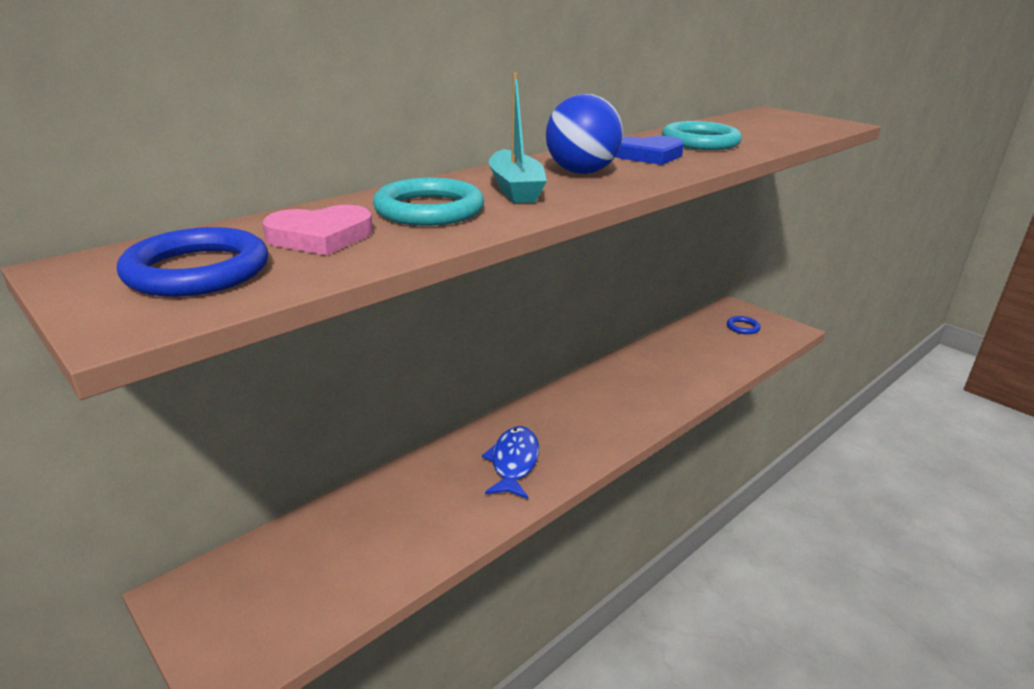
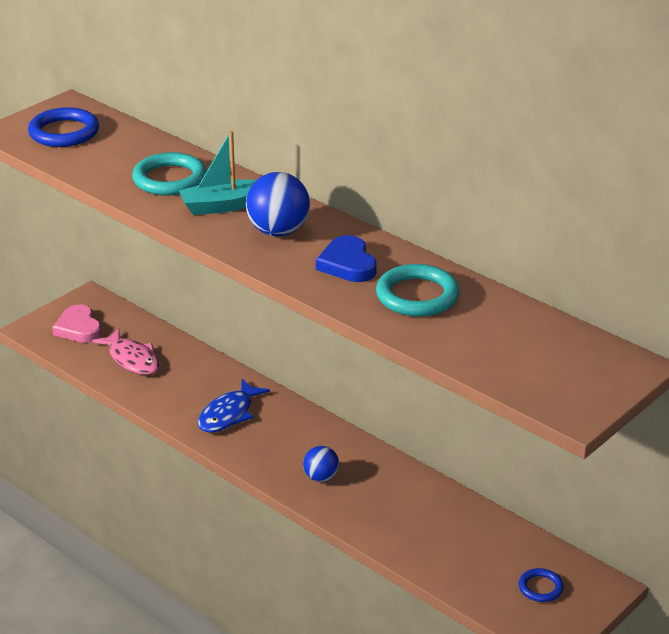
camera: 85 degrees right, 5 degrees up
(321, 237) = (115, 153): pink heart -> pink heart (78, 328)
(372, 544) = (132, 359): none -> pink fish
(514, 462) = (228, 414): blue fish -> blue fish turned 120 degrees clockwise
(623, 409) = (321, 477): none -> blue ball

